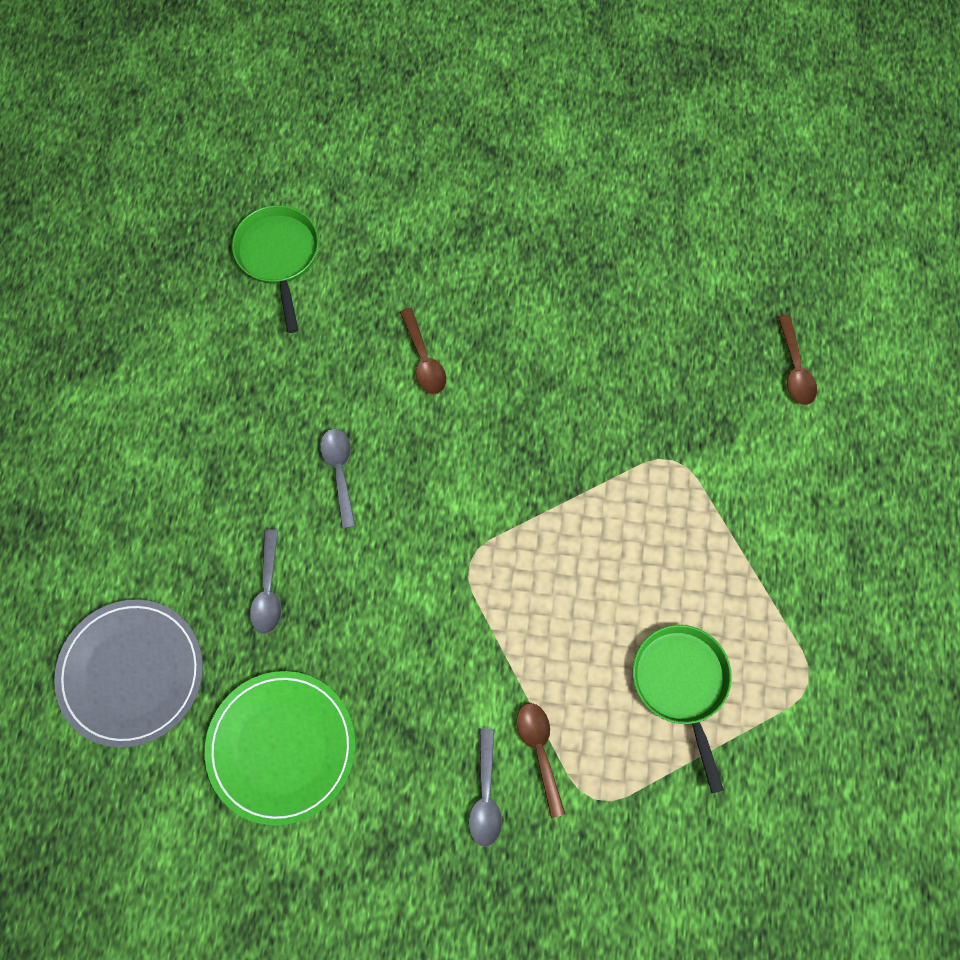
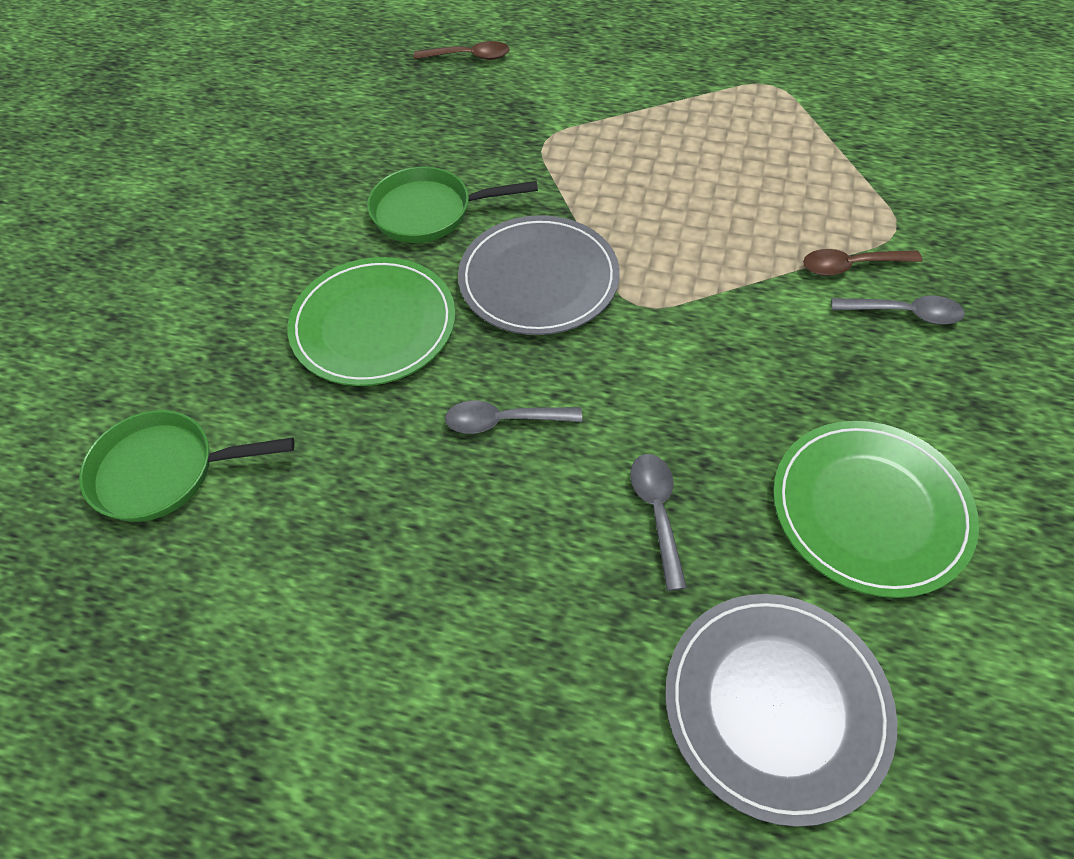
camera: 80 degrees left, 15 degrees down
(268, 590) = (657, 512): grey spoon -> grey spoon turned 105 degrees counterclockwise
(424, 359) = (373, 325): brown spoon -> green plate
(489, 478) = (538, 279): none -> grey plate
(681, 684) = (775, 159): green pan -> green pan (428, 212)

